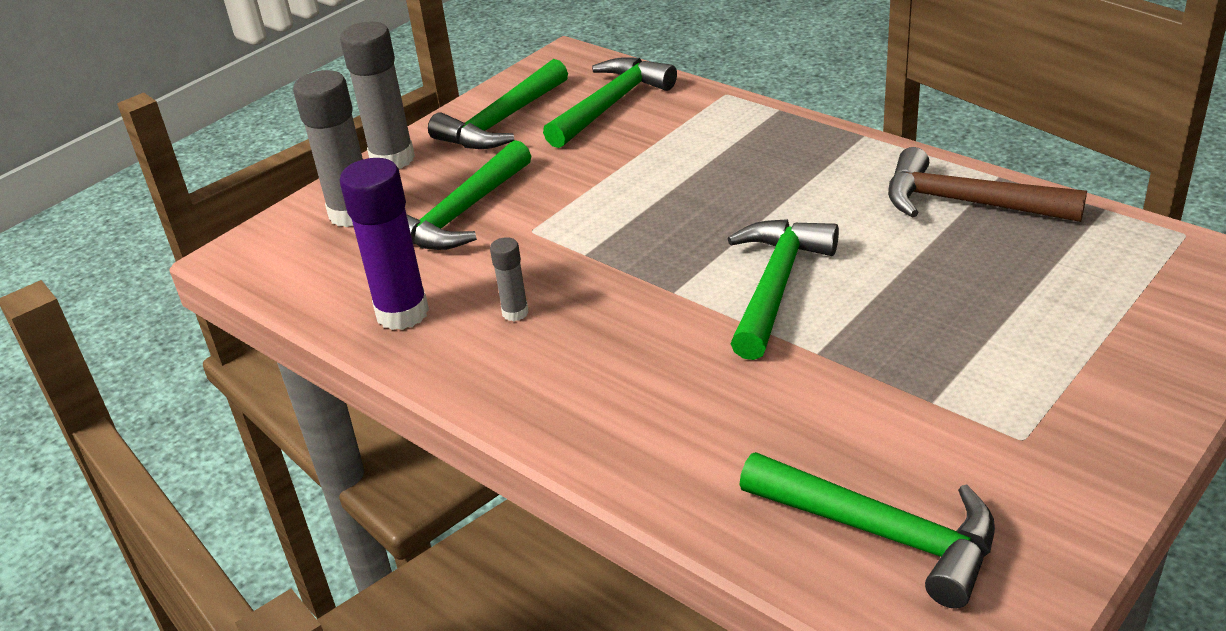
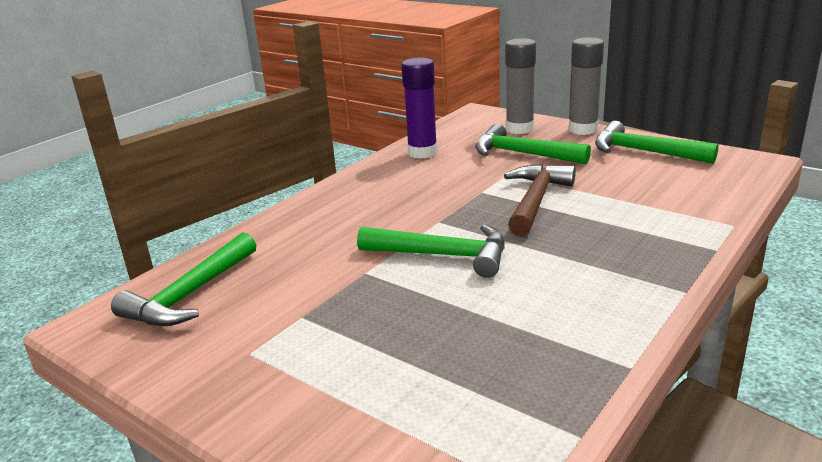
camera: 85 degrees right, 10 degrees down
(515, 313) = (420, 179): grey glue stick -> none
(611, 104) = (687, 183): green hammer -> none
(966, 203) = (573, 344): brown hammer -> brown hammer (536, 200)

